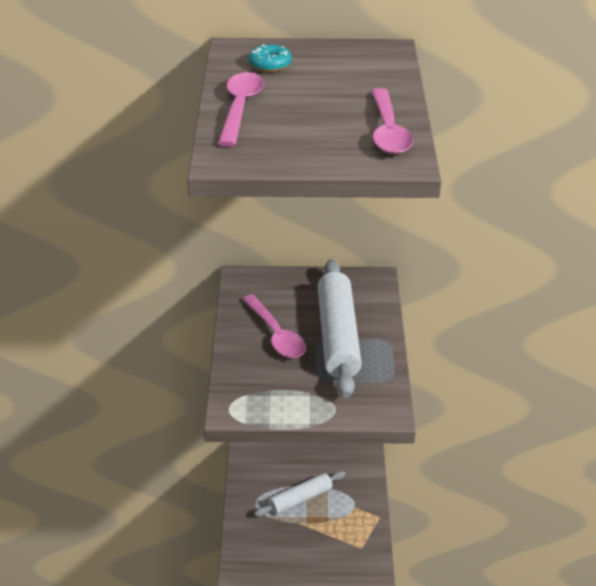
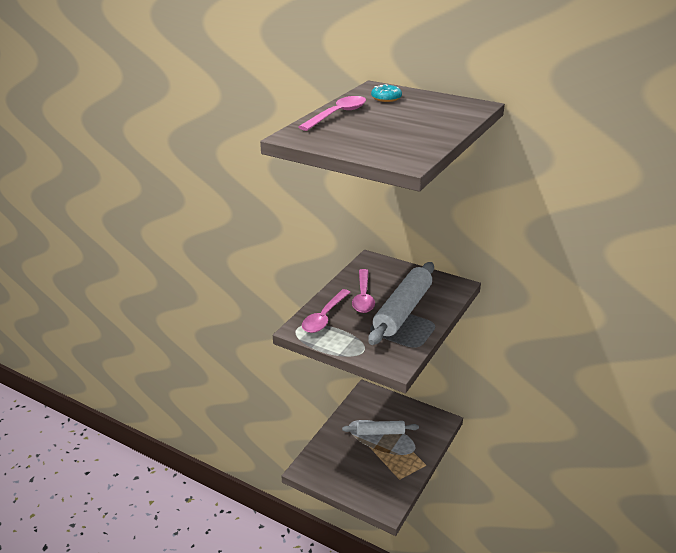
camera: 30 degrees right, 5 degrees down
(388, 131) = (418, 144): pink spoon -> pink spoon (324, 317)

